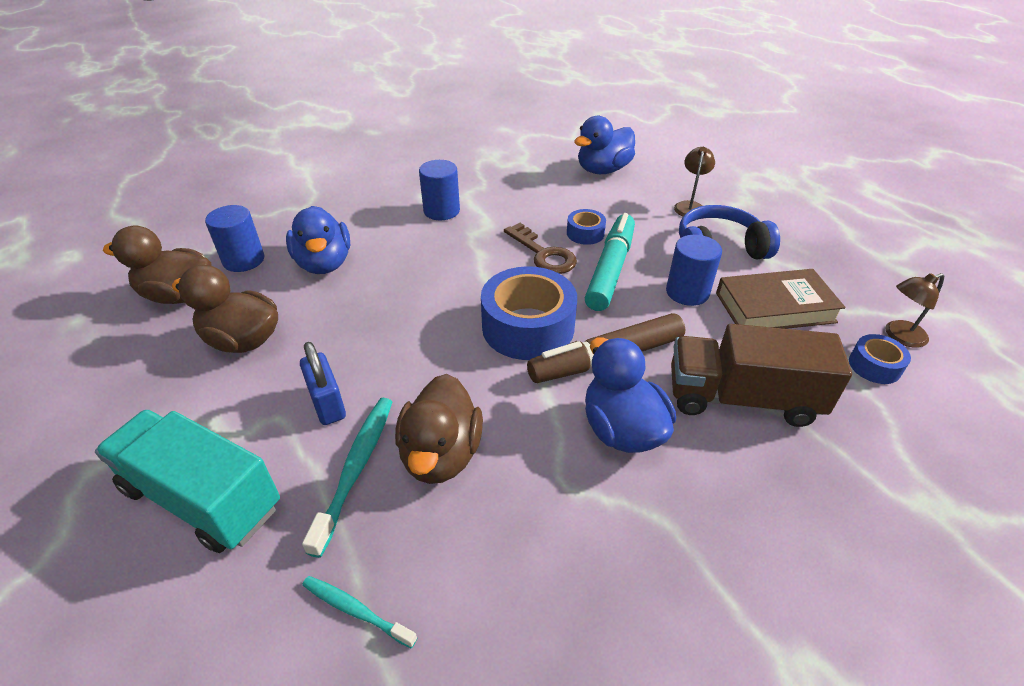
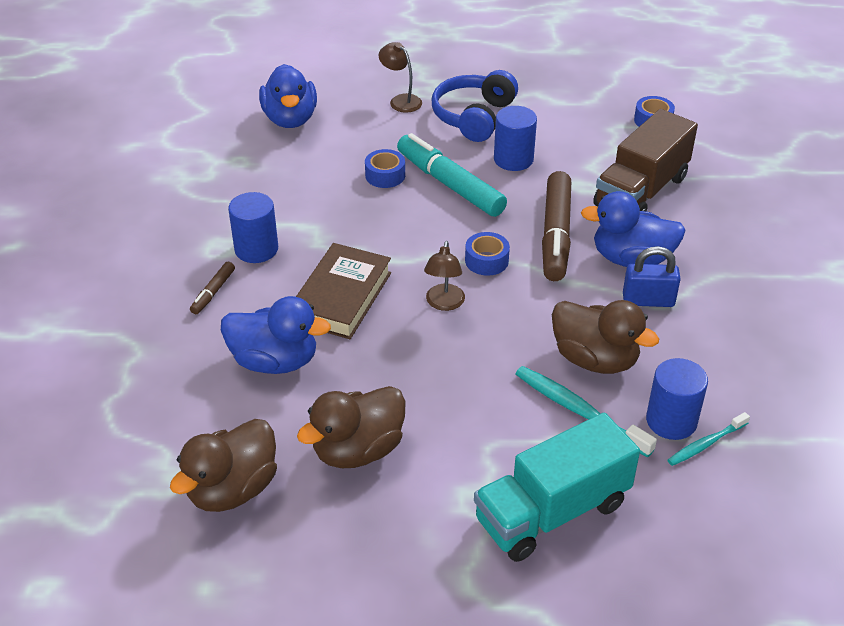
camera: 60 degrees left, 0 degrees up
(244, 260) = (209, 423): blue cylinder -> blue cylinder (671, 421)
(327, 404) = (493, 410): blue padlock -> blue padlock (648, 300)
(381, 211) = (213, 292): none -> brown marker
(528, 327) = (486, 260): blue tape -> blue tape, size x0.49
(543, 254) = (393, 212): brown key -> none
(775, 307) = (565, 128): brown book -> brown book (342, 297)
(899, 336) = (634, 94): brown lamp -> brown lamp (444, 303)

